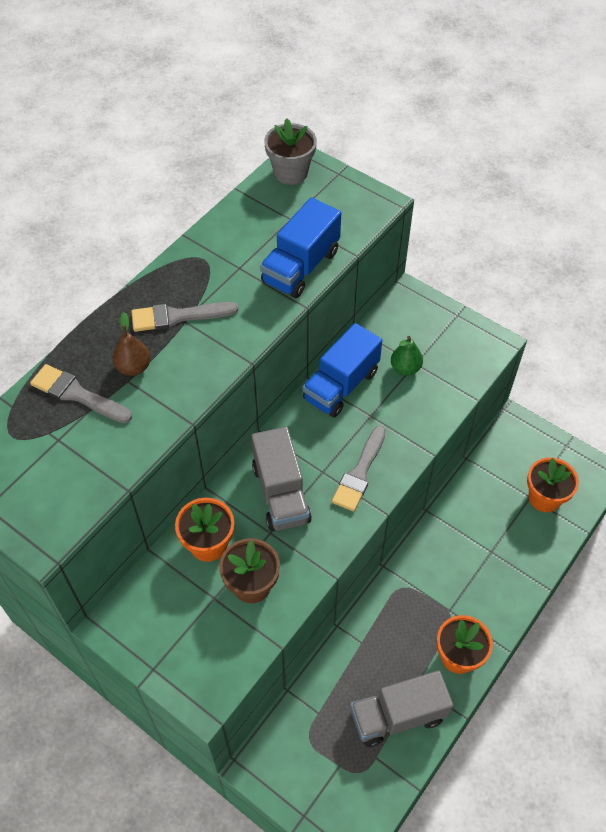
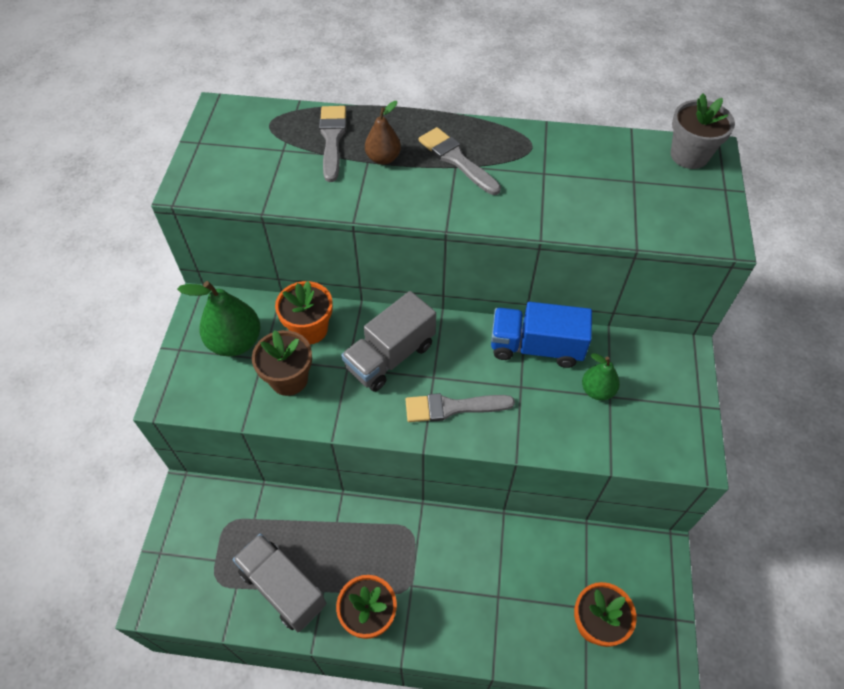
camera: 60 degrees right, 0 degrees up
(179, 614) = (235, 342): none -> green pear
(301, 267) = (584, 214): blue truck -> none

